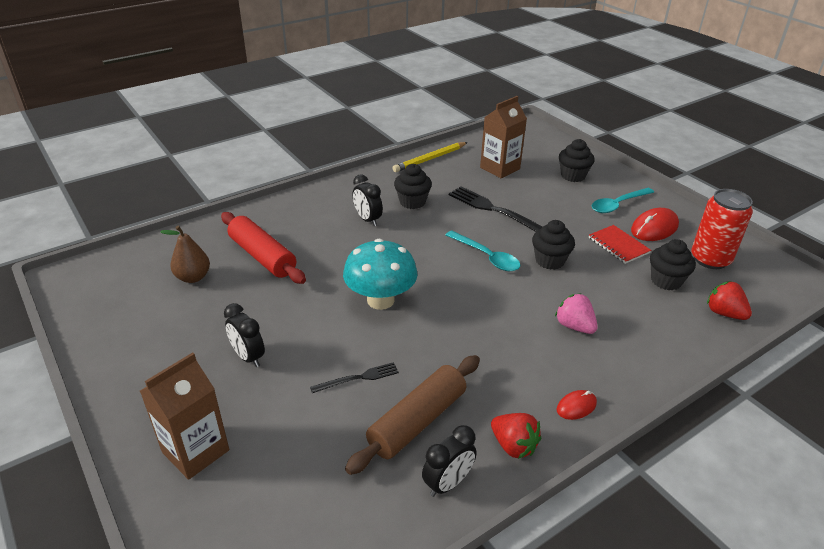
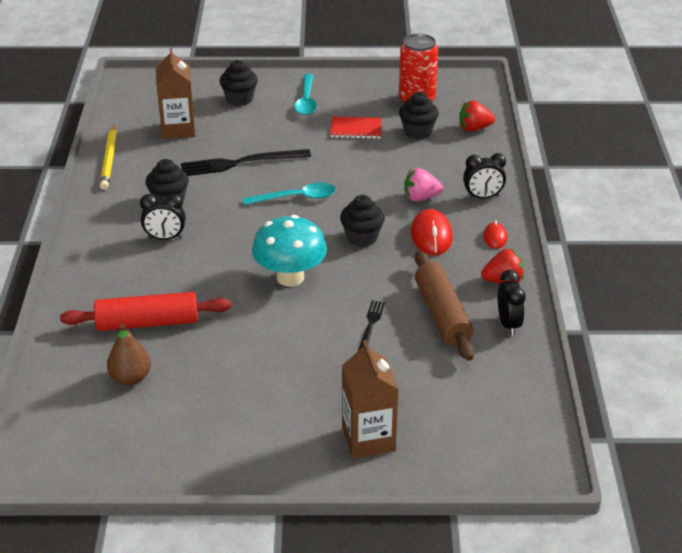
camera: 55 degrees left, 0 degrees up
(248, 357) = (285, 377): black clock -> black clock (482, 197)
(550, 261) = (337, 170): black cupcake -> black cupcake (362, 238)
(654, 228) = (355, 102): red mouse -> red mouse (431, 235)

